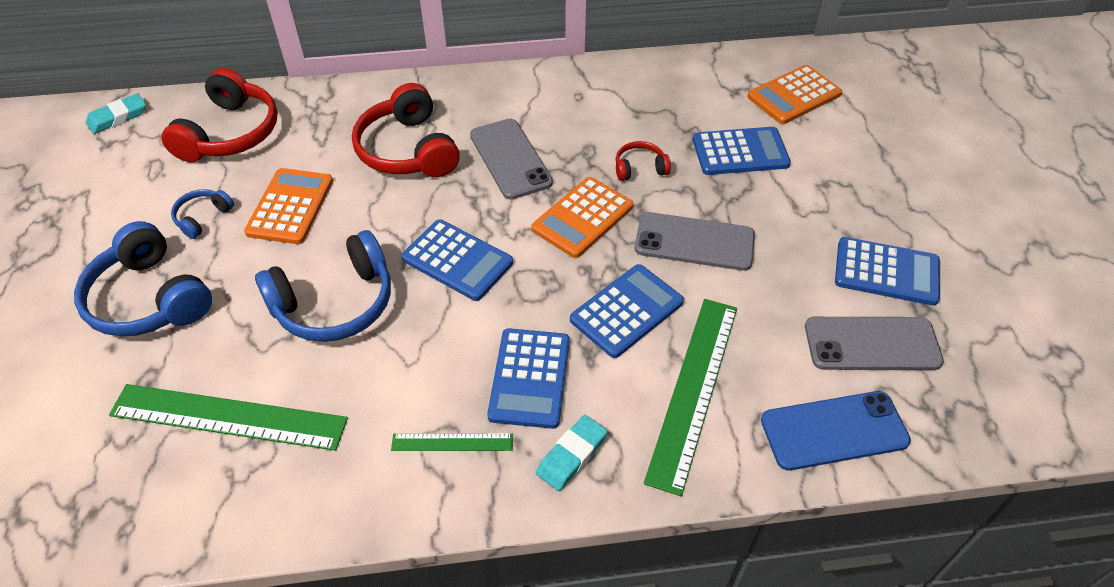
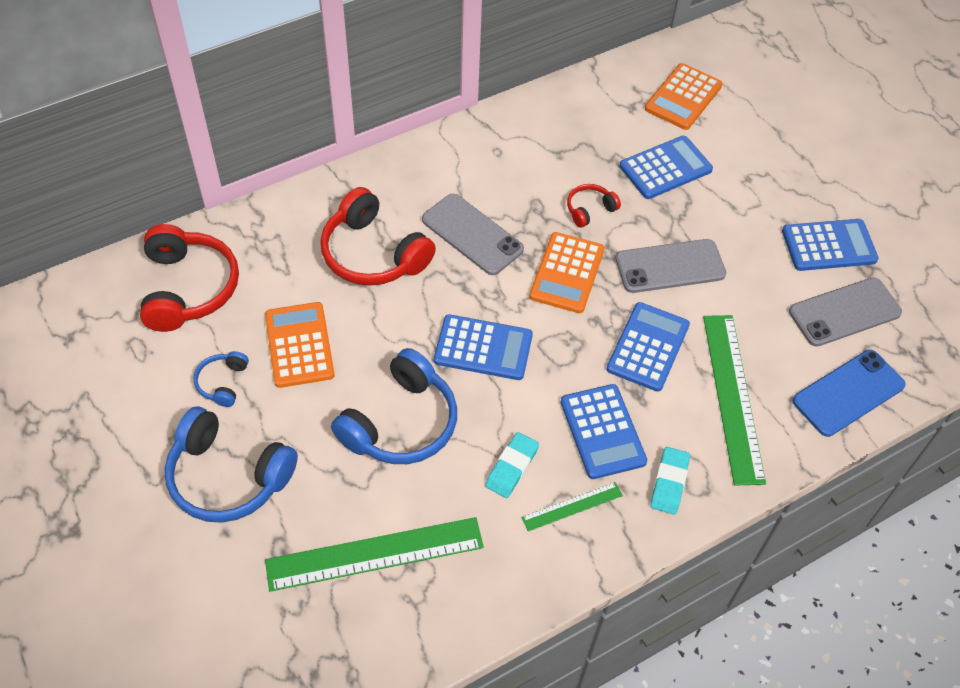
camera: 25 degrees left, 5 degrees up
(117, 117) = (57, 306): turquoise eraser -> turquoise eraser (512, 467)

